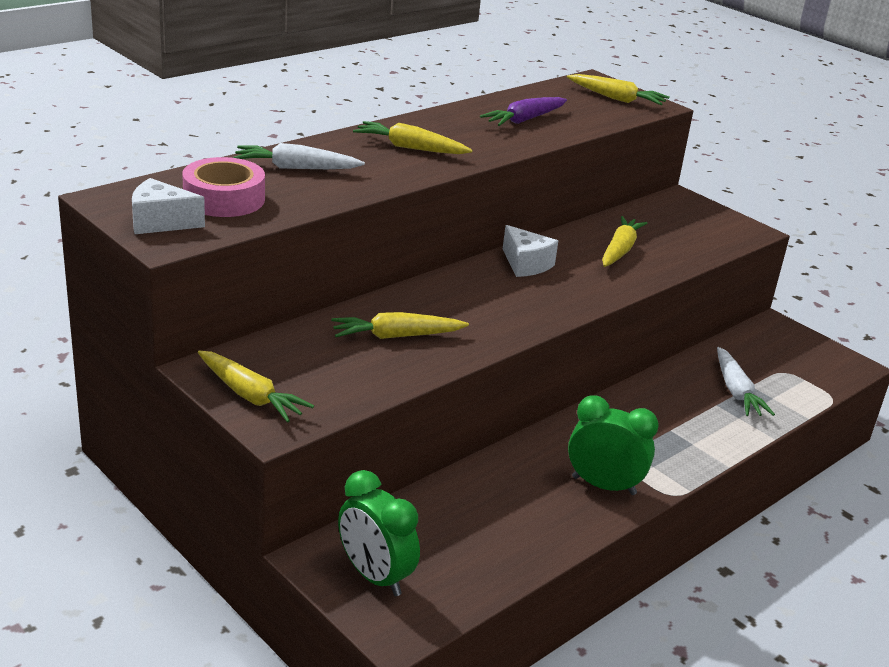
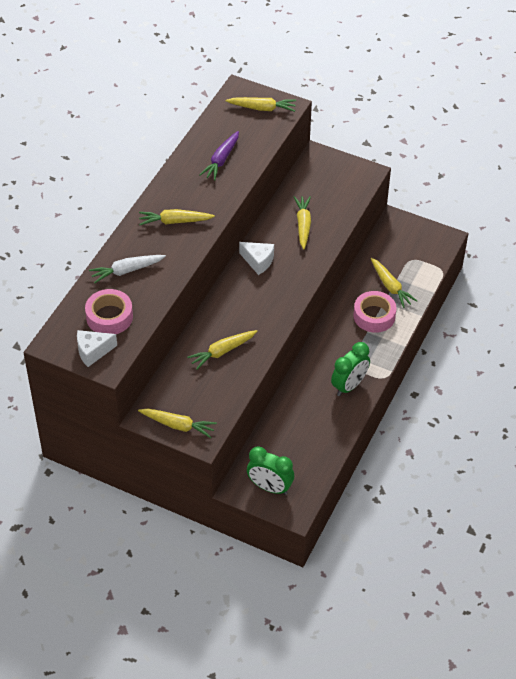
camera: 20 degrees left, 20 degrees up
(604, 485) = (349, 386): green clock -> green clock turned 135 degrees clockwise
(692, 415) = (374, 316): none -> pink tape
(736, 391) = (390, 287): white carrot -> yellow carrot

